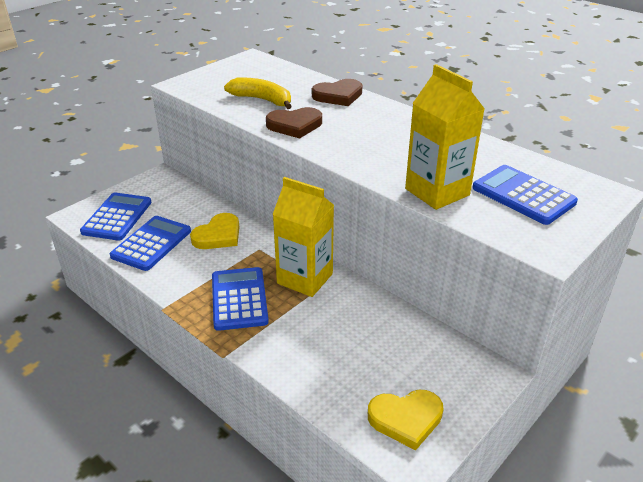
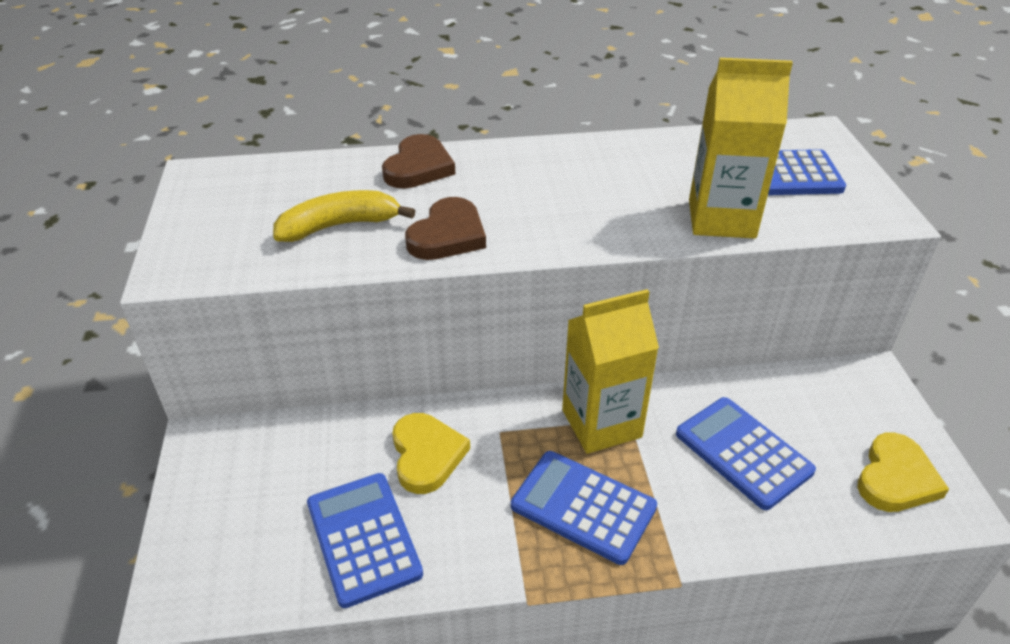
camera: 50 degrees left, 5 degrees up
(117, 217) = (245, 547): blue calculator -> blue calculator (743, 453)

